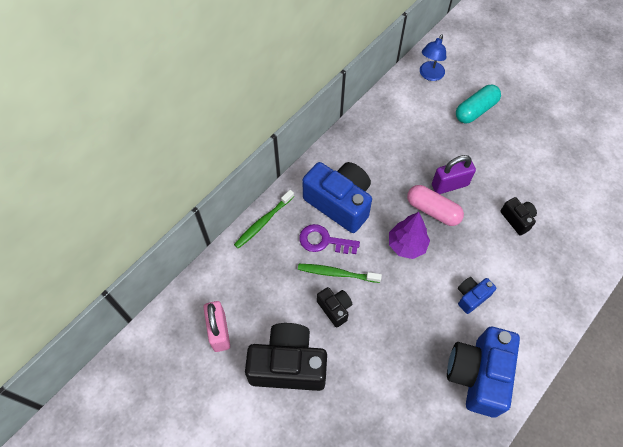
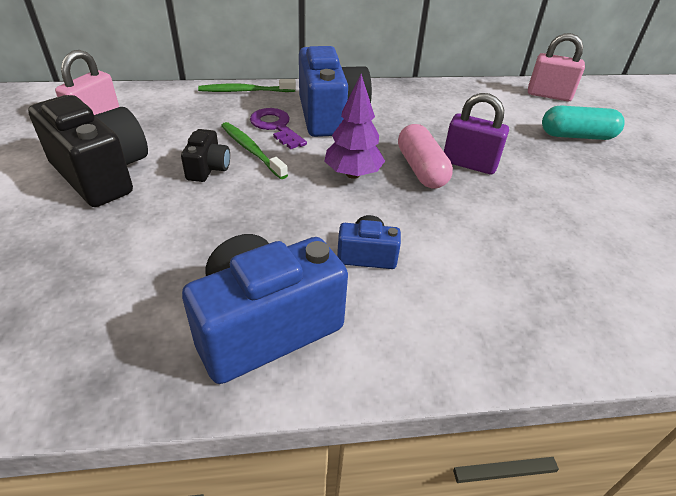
camera: 40 degrees right, 20 degrees down
(429, 75) = (549, 95): blue lamp -> pink padlock
(517, 219) = (525, 233): black camera -> none

